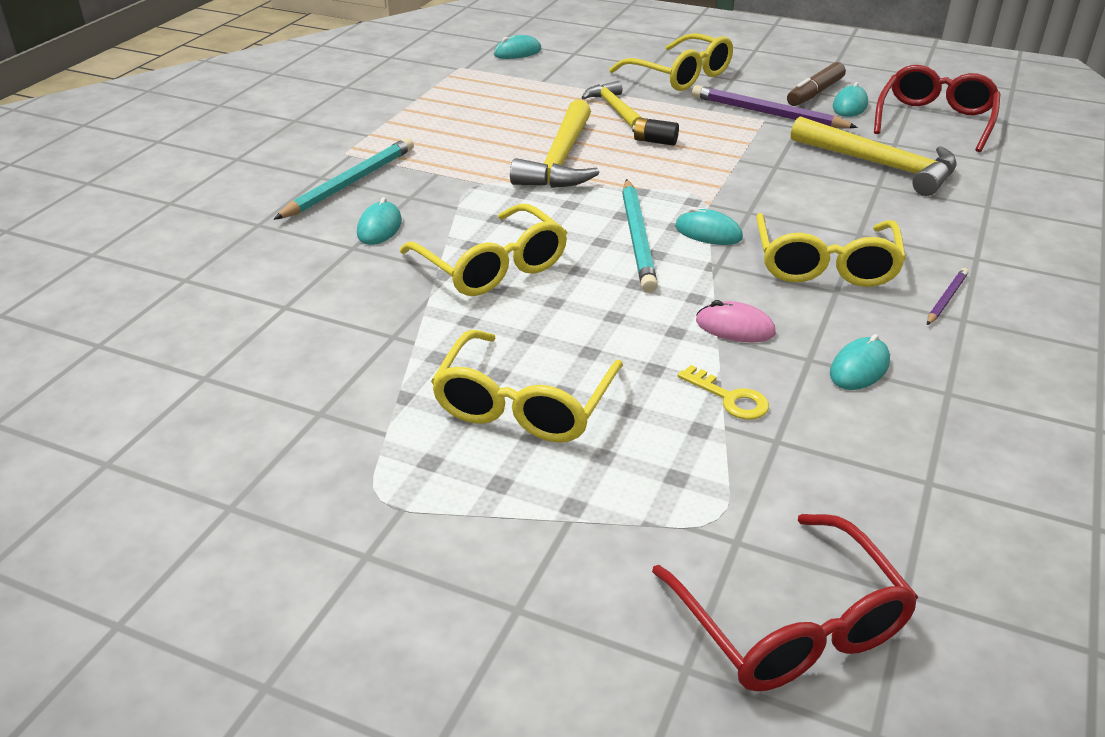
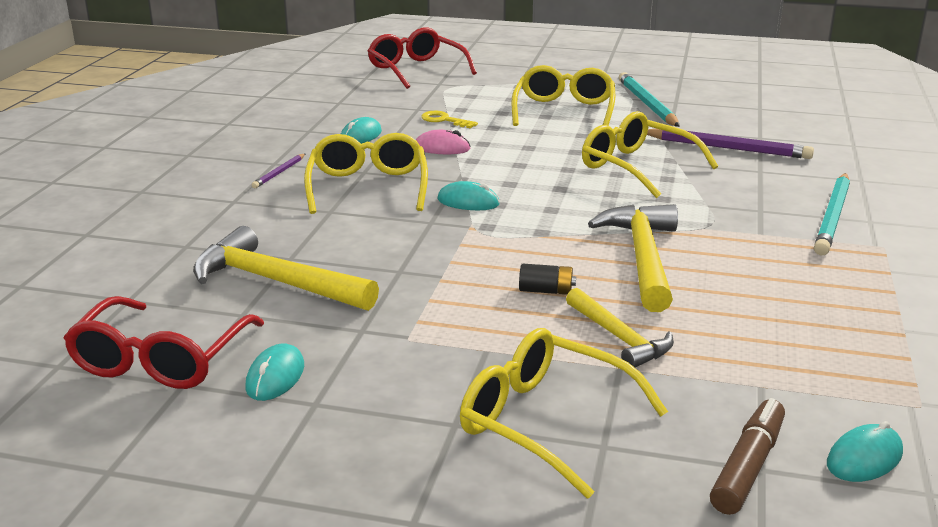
camera: 170 degrees right, 10 degrees down
(379, 227) = (756, 185): turquoise mouse -> none
(637, 238) = (529, 193): turquoise pencil -> turquoise pencil (647, 104)
(767, 113) = (401, 350): purple pencil -> purple pencil (727, 148)
(815, 93) = (321, 400): brown marker -> brown marker (747, 467)

